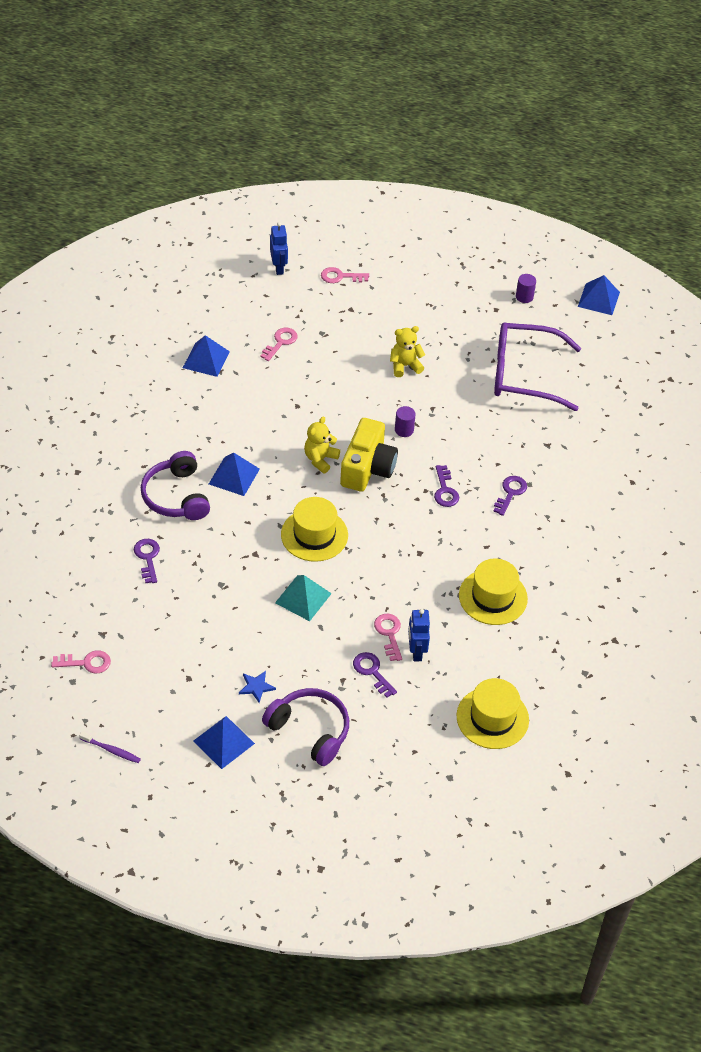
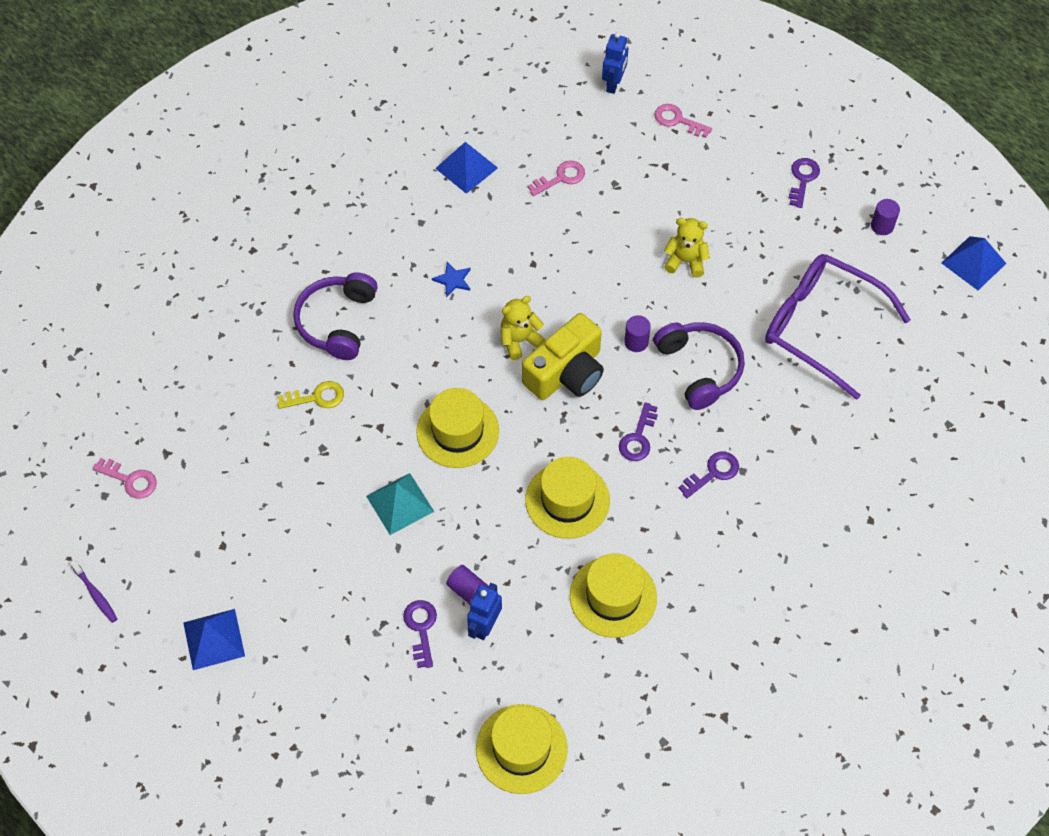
camera: 30 degrees right, 10 degrees up
(147, 558) = (264, 383): purple key -> purple key (803, 179)
(194, 552) = (316, 397): none -> yellow key
(234, 476) = (413, 322): blue pyramid -> none
(256, 687) = (286, 589): blue star -> blue star (453, 280)
(310, 730) = (312, 668): purple headphones -> purple headphones (699, 368)
(389, 634) = (468, 590): pink key -> purple cylinder
(421, 549) = (567, 500): none -> yellow hat

